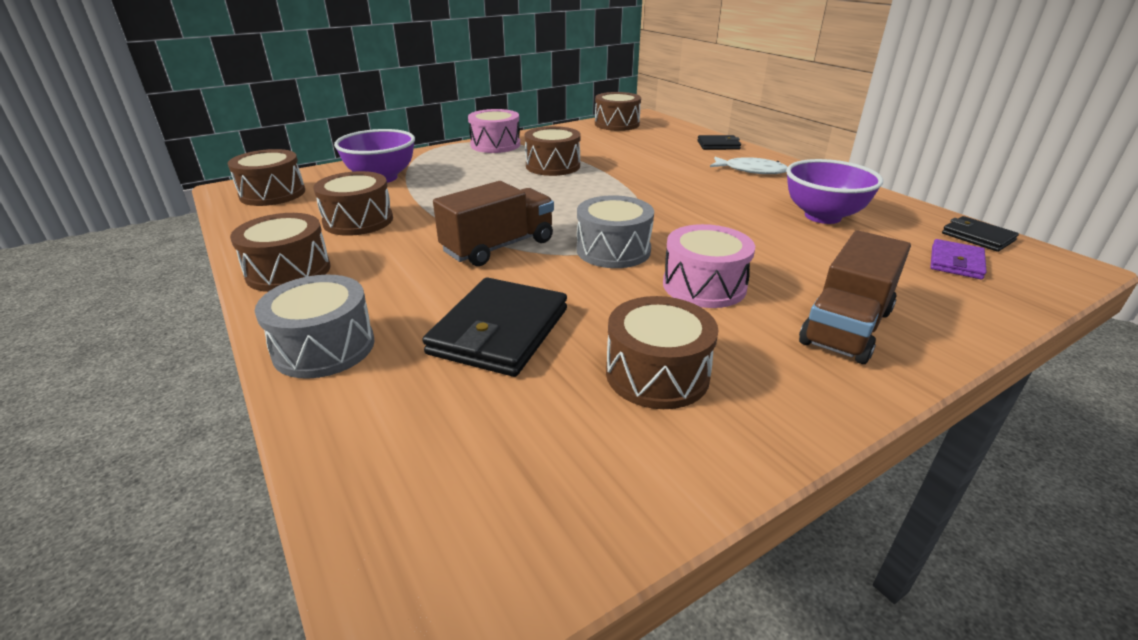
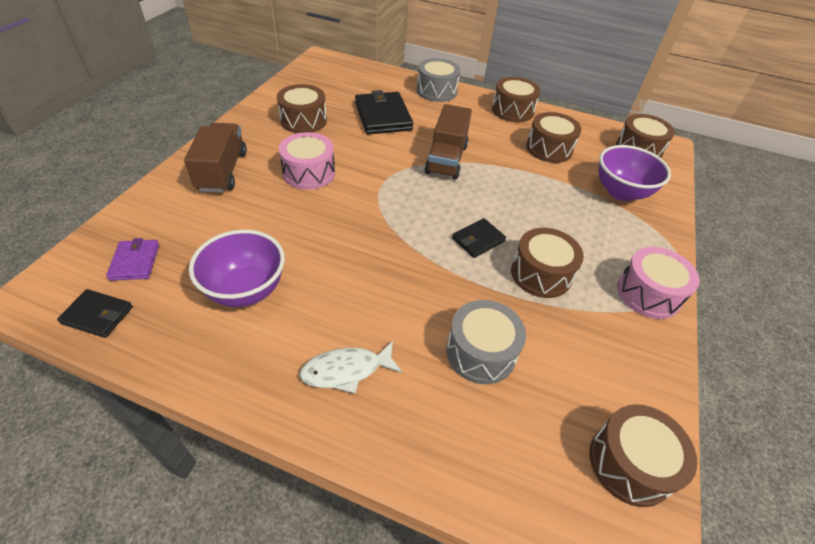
camera: 140 degrees right, 15 degrees up
(613, 250) = (381, 181): grey drum -> grey drum (481, 352)
(718, 145) = (430, 450): black wallet -> black wallet (478, 240)

